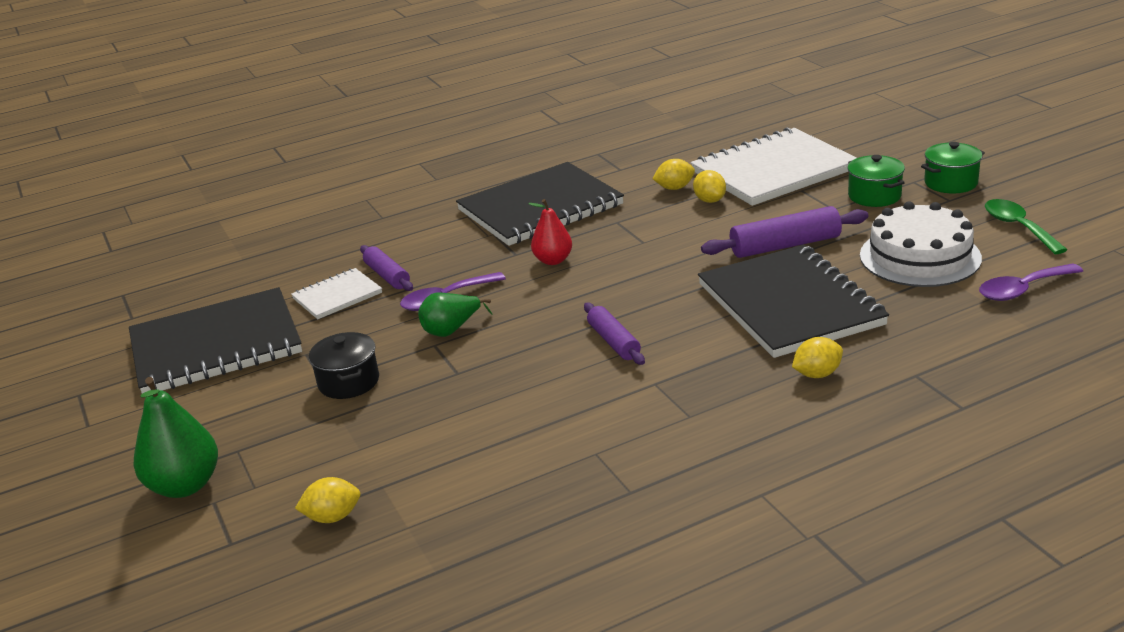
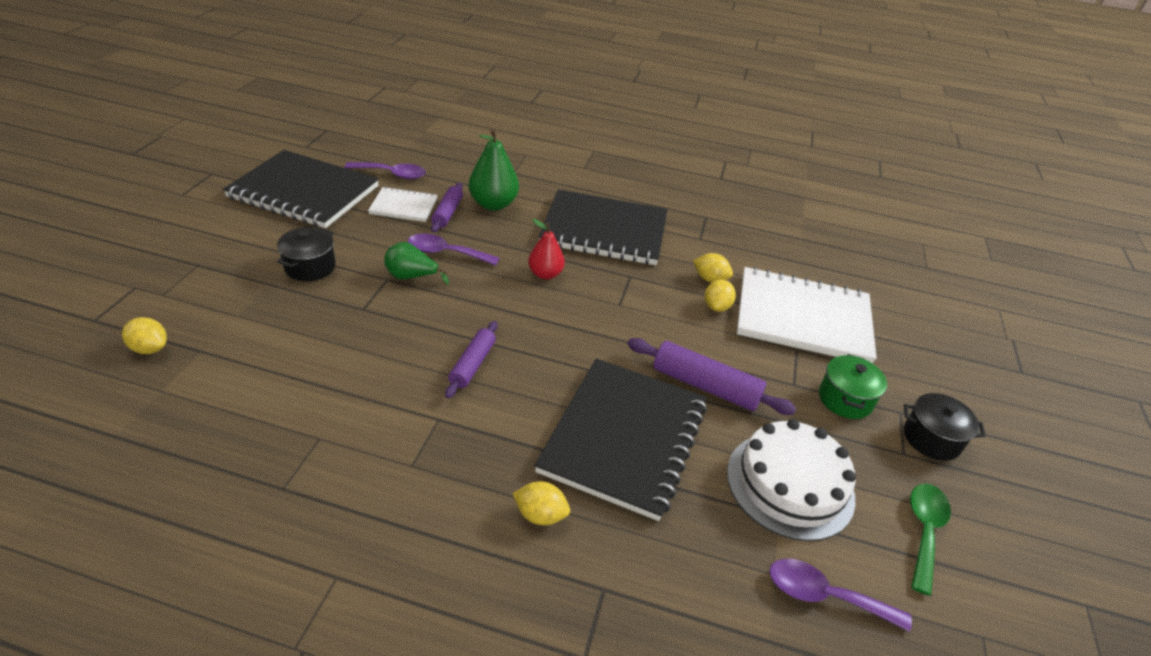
camera: 35 degrees right, 10 degrees up
(185, 486) = (144, 266): green pear -> green pear (493, 204)
(273, 283) = (392, 174): none -> purple spoon
(951, 183) = (931, 439): green pot -> black pot

